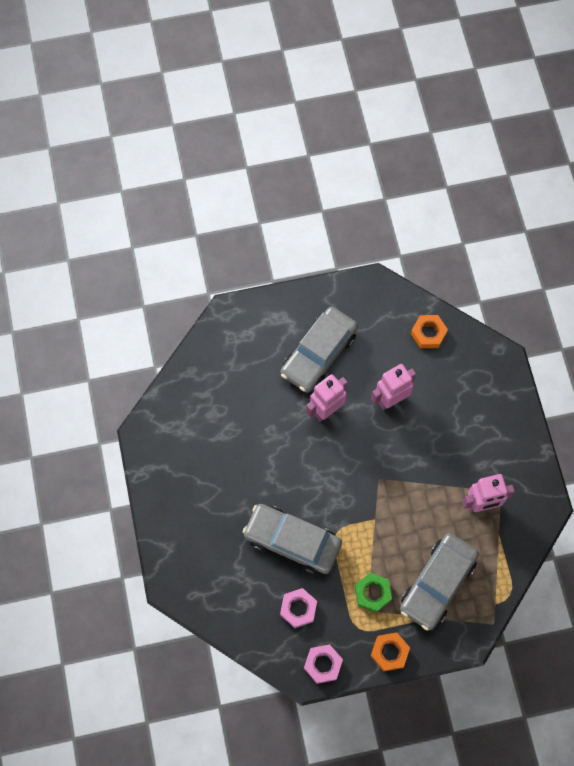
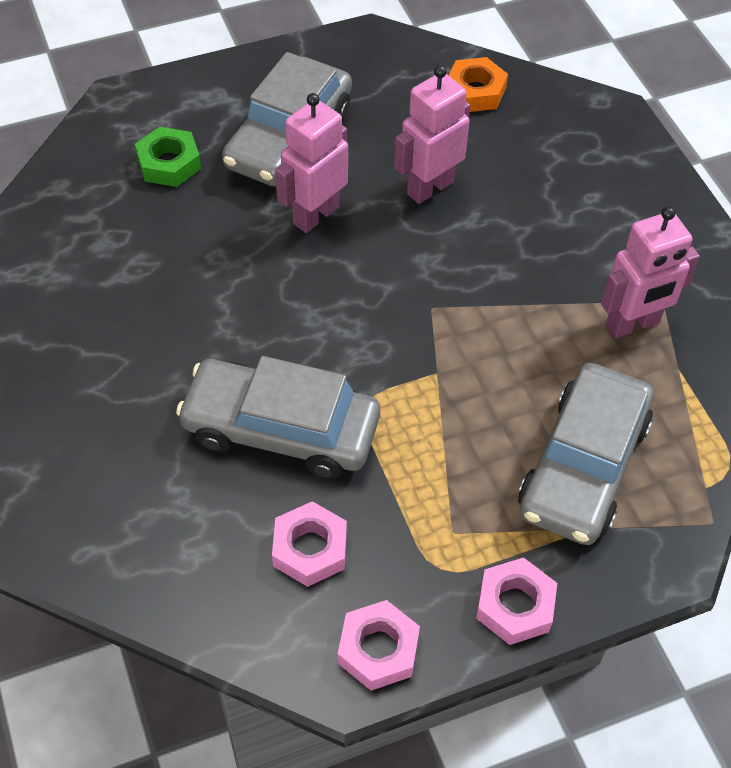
camera: 10 degrees left, 15 degrees down
(372, 593) = (458, 500): green nut -> green nut (169, 163)
(389, 652) = (515, 606): orange nut -> pink nut

